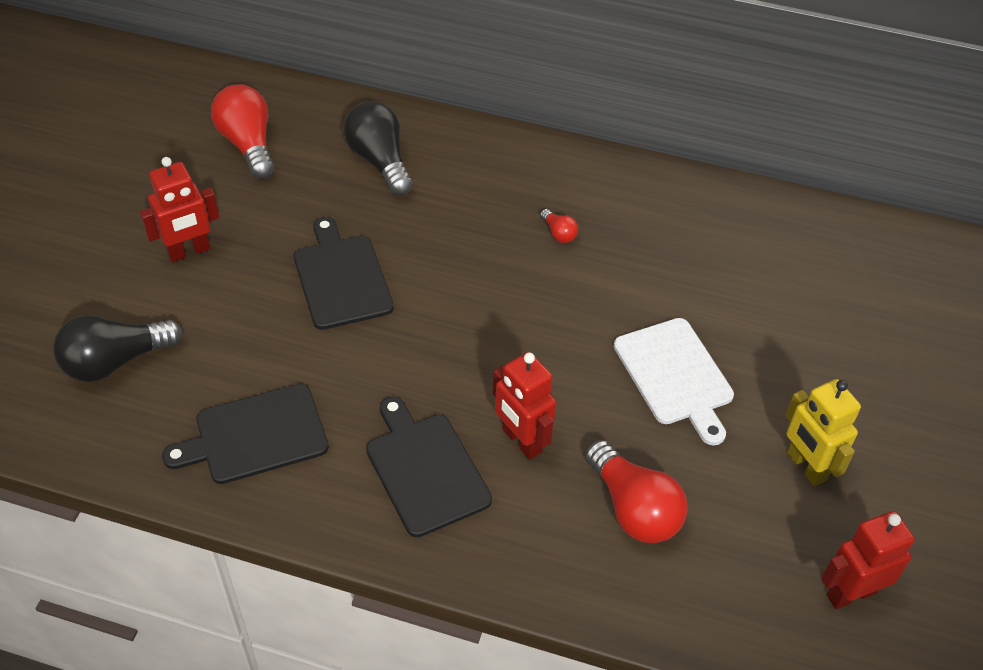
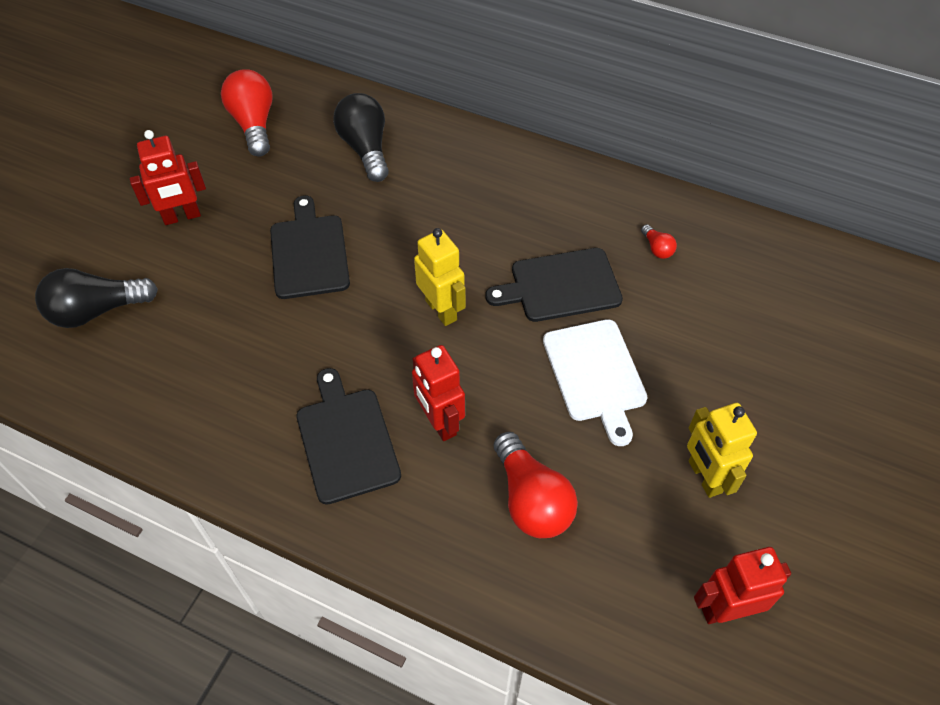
camera: 10 degrees right, 5 degrees up
(255, 436) = (202, 392): black cutting board -> black cutting board (560, 286)
(499, 325) = (441, 310): none -> yellow robot
(558, 233) = (513, 228): red light bulb -> red light bulb (657, 248)

